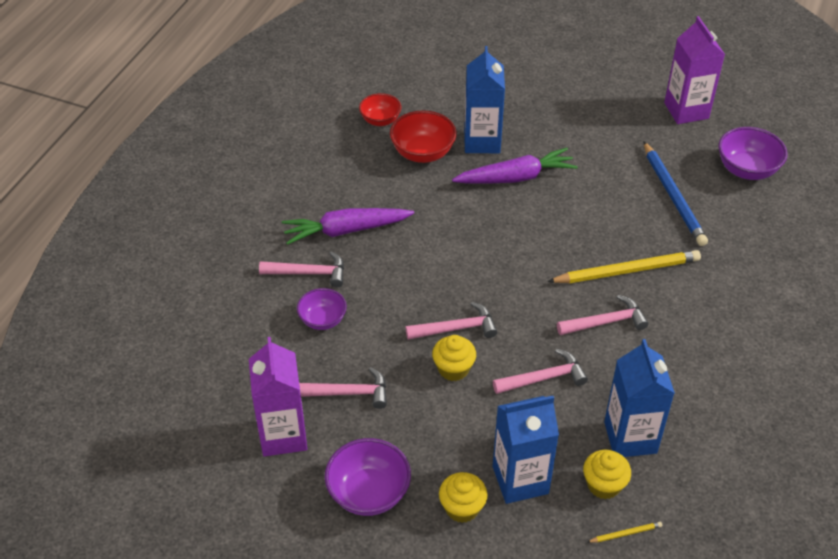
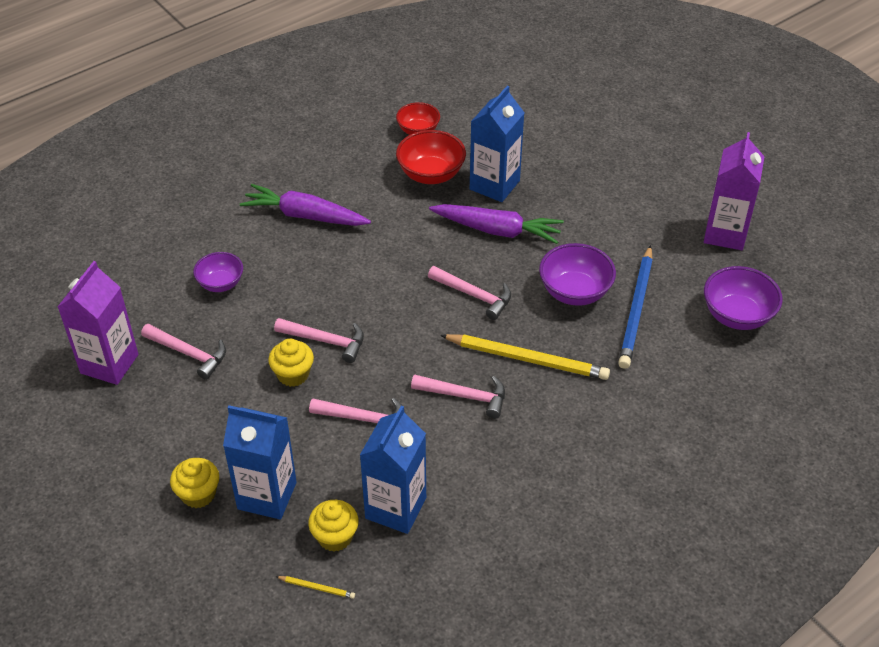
camera: 30 degrees right, 0 degrees up
(309, 273) = (243, 239): pink hammer -> pink hammer (474, 295)
(369, 493) = (135, 443): purple bowl -> purple bowl (575, 292)

